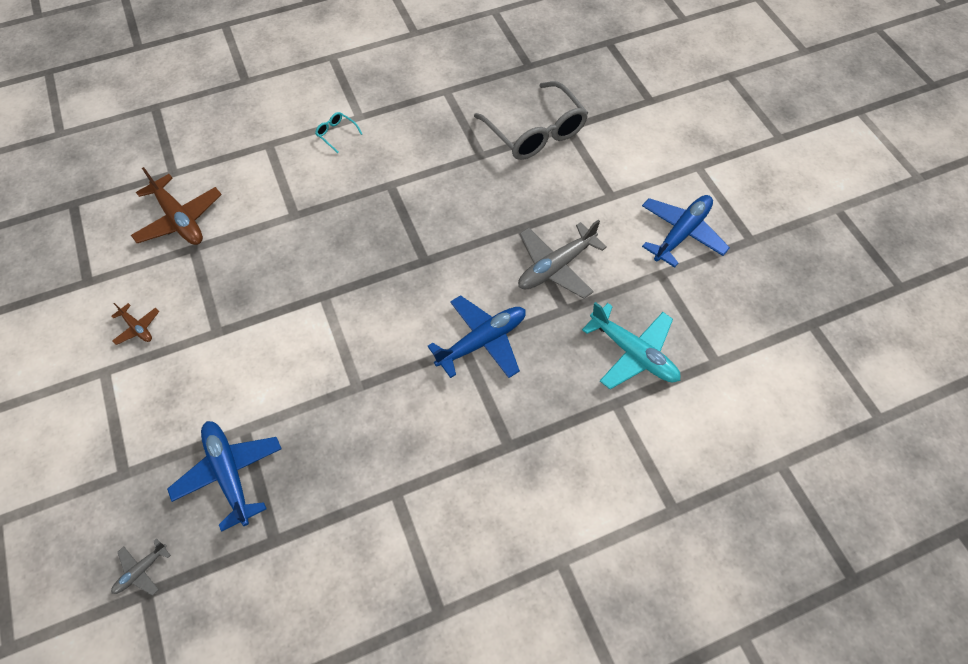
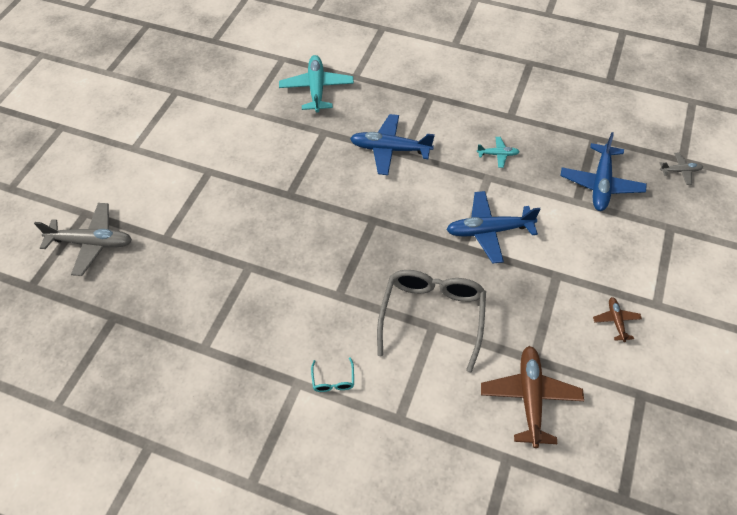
camera: 135 degrees left, 5 degrees down
(368, 424) = (498, 154): none -> turquoise plane
(535, 132) = (190, 253): grey glasses -> grey glasses (432, 316)
(555, 267) = (299, 157): grey plane -> grey plane (92, 243)
(681, 233) = (204, 121): blue plane -> blue plane (488, 231)

